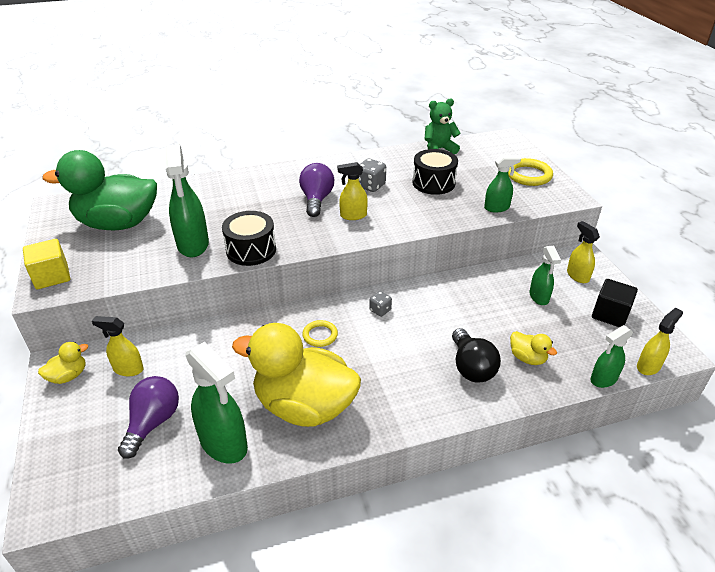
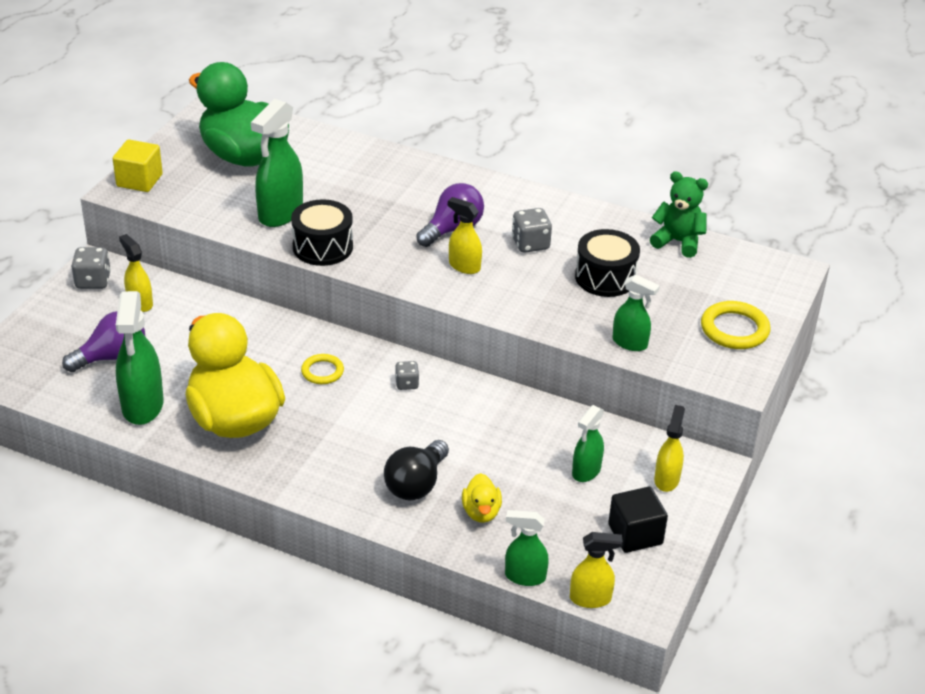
camera: 40 degrees right, 0 degrees up
(68, 376) = (93, 281): yellow duck -> grey dice

